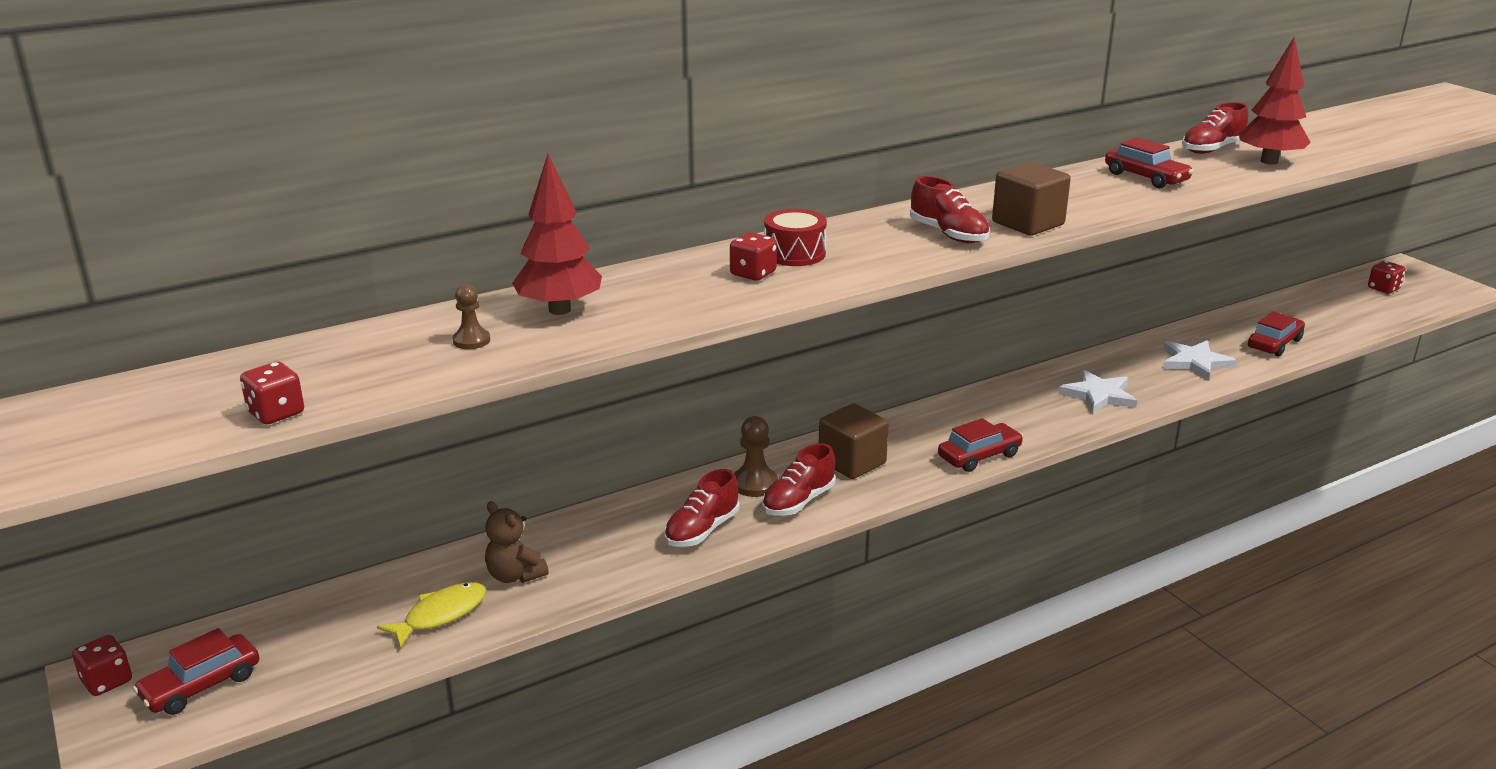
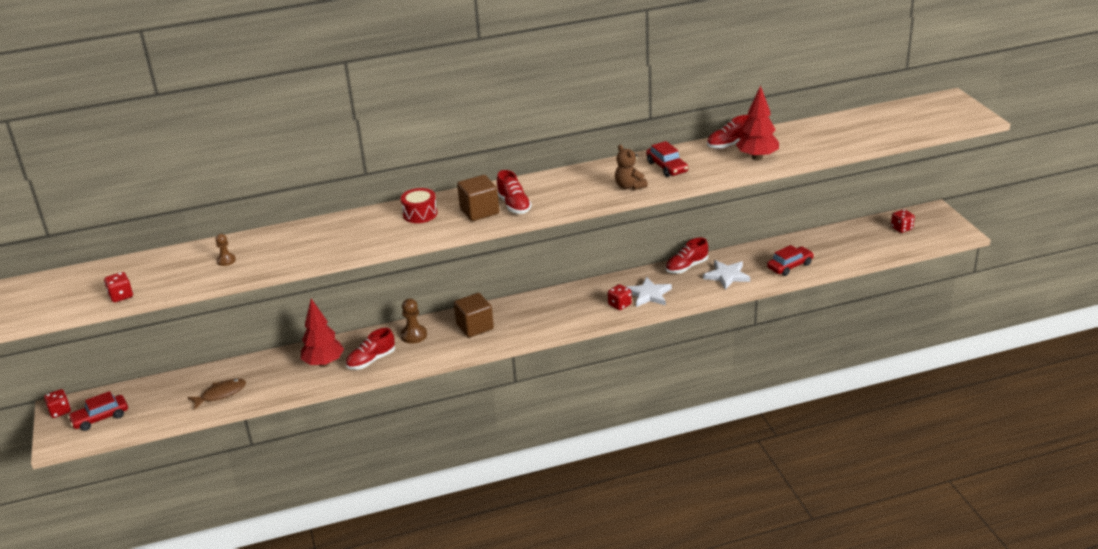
camera: 15 degrees right, 5 degrees up
(441, 615) = (221, 394): yellow fish -> brown fish
(515, 575) = (265, 377): brown teddy bear -> brown teddy bear (629, 187)
(559, 310) = (278, 244): red tree -> red tree (324, 363)
(753, 274) = (389, 227): red dice -> red dice (619, 305)
(798, 501) = (431, 348): red shoe -> red shoe (686, 267)
(979, 456) = (549, 329): red car -> none
(1028, 223) = (565, 200): brown cube -> brown cube (479, 211)

